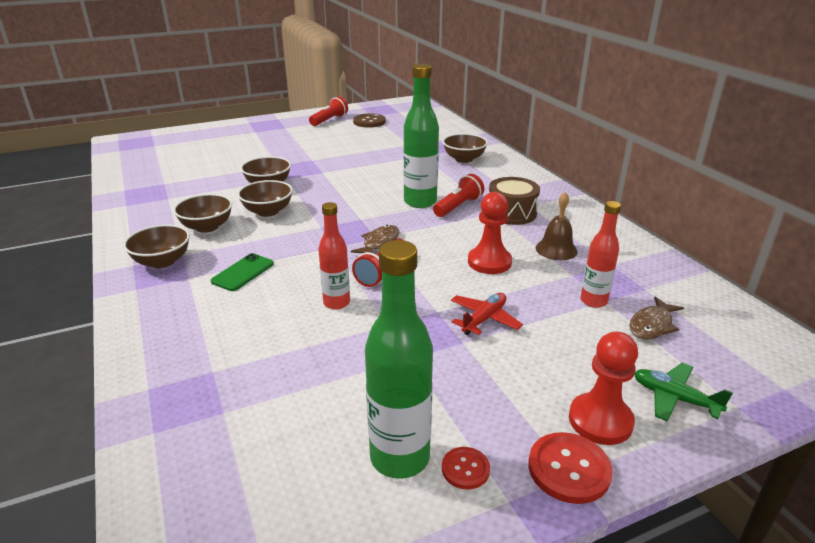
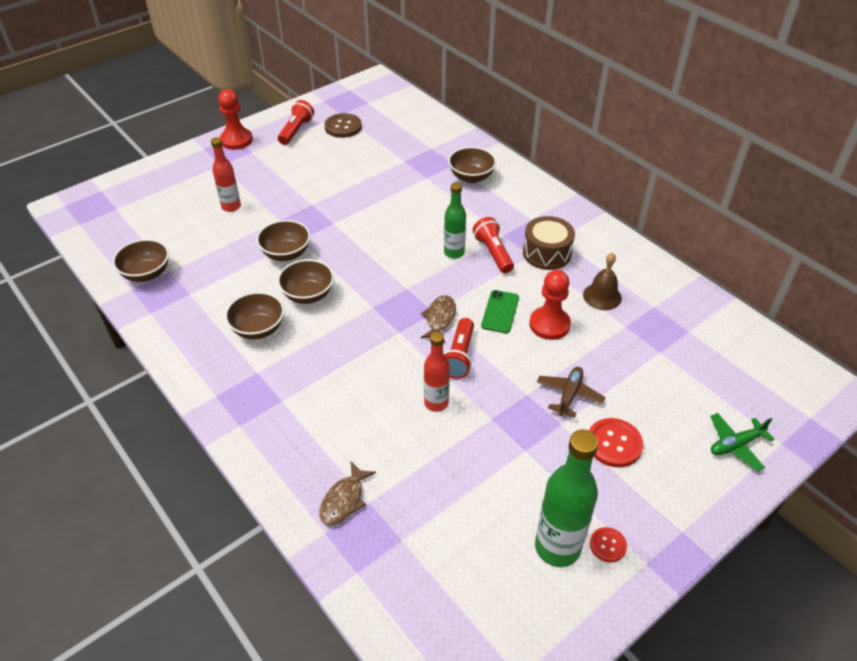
camera: 15 degrees left, 15 degrees up
(162, 261) = (243, 385): brown bowl -> brown bowl (146, 273)
(243, 272) = (330, 383): green phone -> green phone (500, 312)
(420, 202) = (454, 253): green bottle -> green bottle, size x0.62
(458, 206) = (493, 253): red flashlight -> red flashlight turned 45 degrees counterclockwise
(484, 319) = (569, 395): red plane -> brown plane
(569, 469) = (678, 527): red button -> red button (614, 444)
(593, 301) = (651, 355): red bottle -> red bottle (231, 207)
(600, 421) = (688, 479): red pawn -> red pawn (236, 140)
(652, 325) = (703, 373): brown fish -> brown fish (344, 500)
(674, 398) = (736, 445): green plane -> green plane turned 45 degrees counterclockwise

